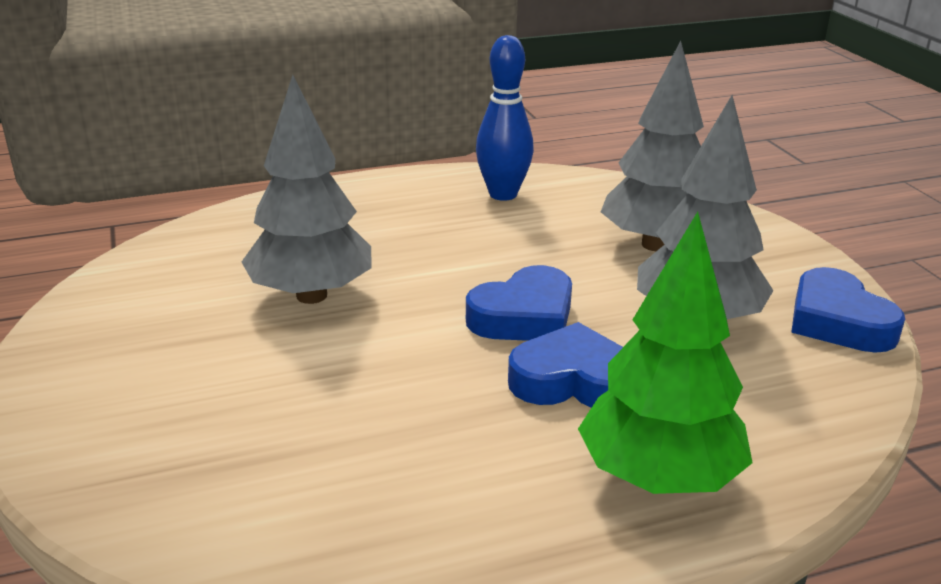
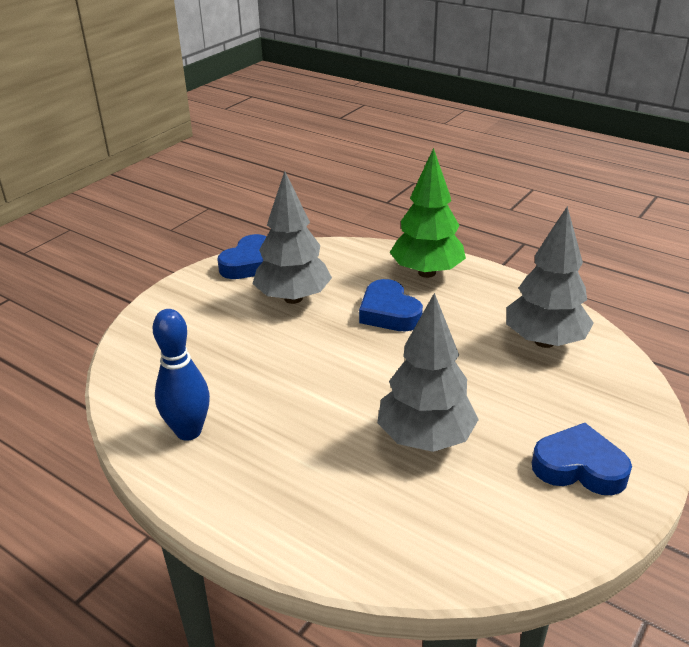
camera: 125 degrees left, 5 degrees up
(524, 316) = (351, 349): blue heart -> blue heart (579, 467)
(655, 245) = (213, 337): grey tree -> grey tree (544, 341)

